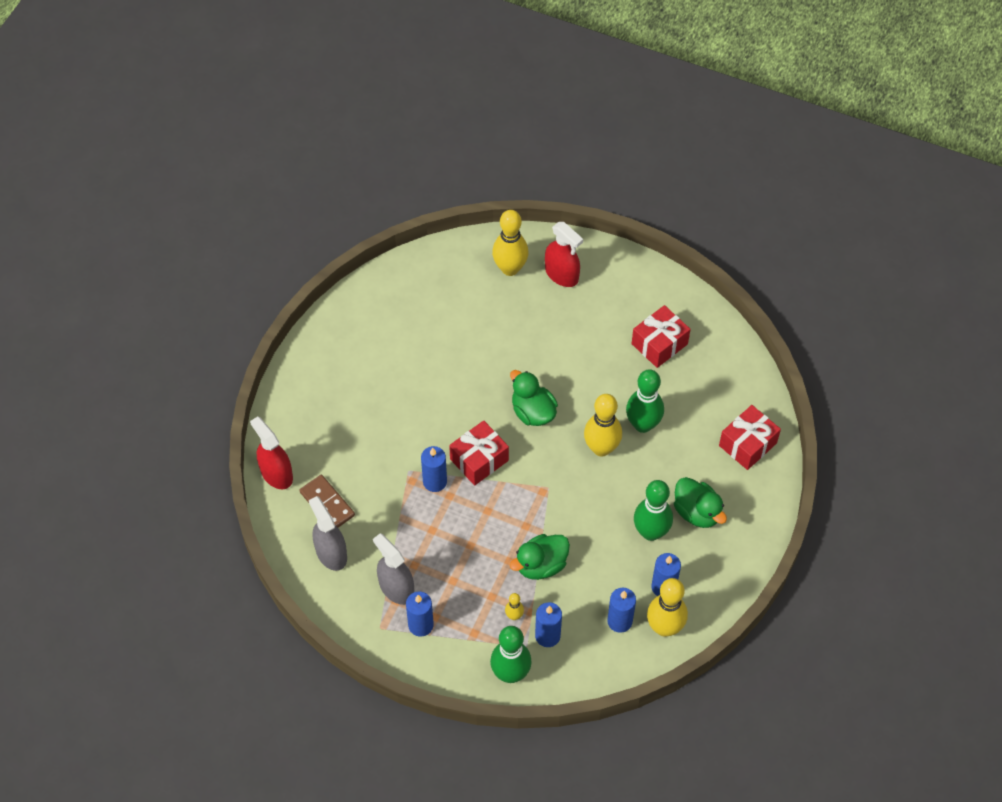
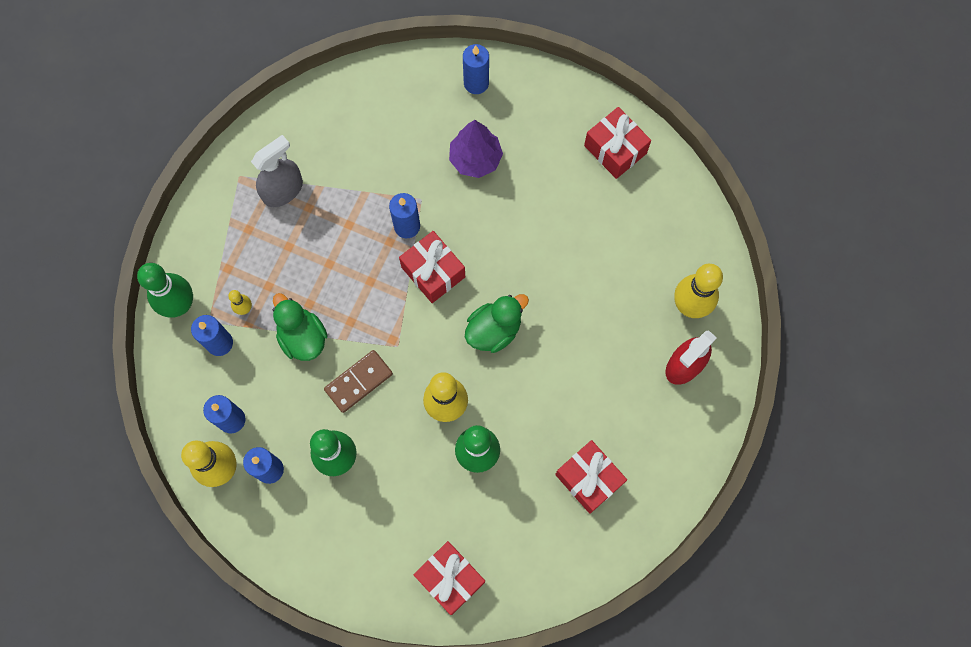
camera: 90 degrees right, 15 degrees up
(276, 473) = (419, 69): red spray bottle -> none
(327, 504) = (383, 120): brown domino -> brown domino (359, 382)
(331, 553) = (325, 126): grey spray bottle -> none
(366, 318) = (615, 149): none -> red gift
(370, 426) = (475, 159): none -> purple tree
(420, 625) = (239, 215): blue candle -> blue candle (476, 83)
(697, 512) = (362, 512): green duck -> none

